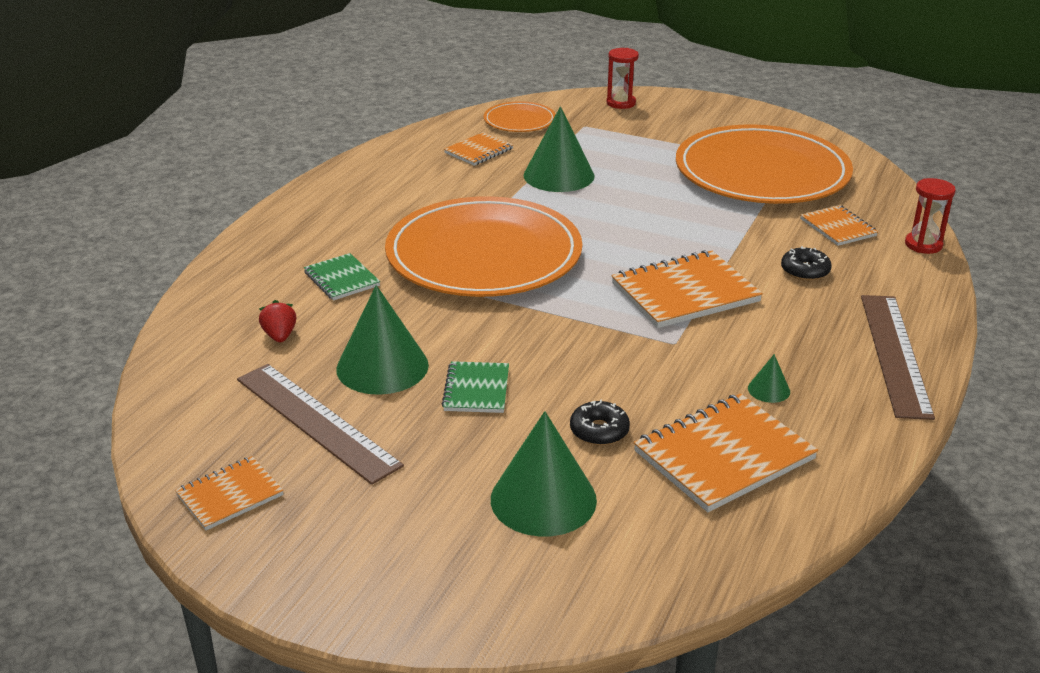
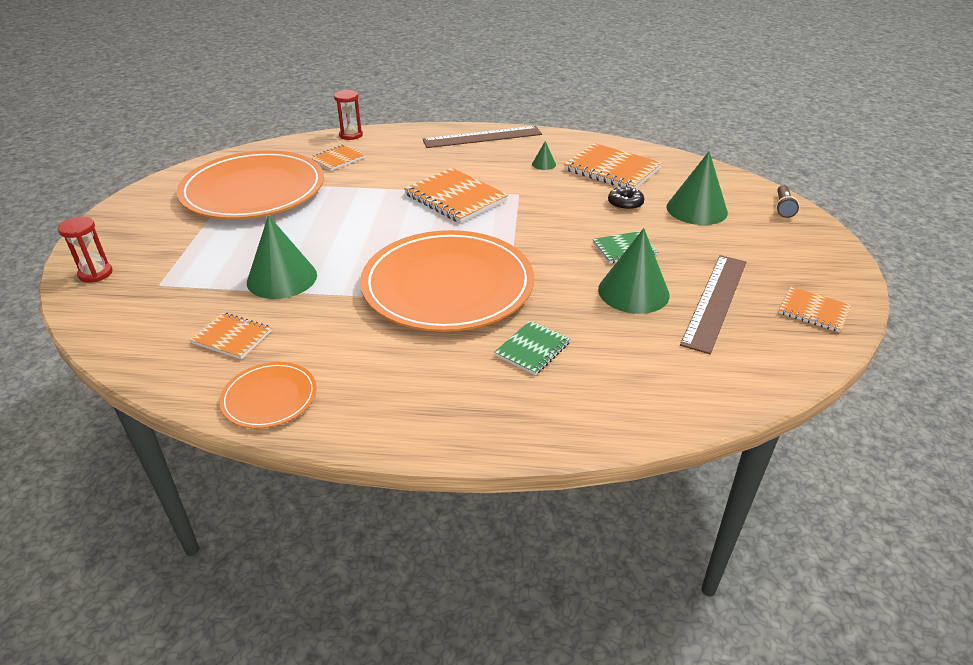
camera: 110 degrees left, 5 degrees up
(280, 336) = (639, 354): red strawberry -> none
(493, 610) = (783, 207): none -> brown flashlight
(519, 120) = (144, 328): orange plate -> orange plate (269, 398)
(805, 271) = (404, 165): black donut -> none

